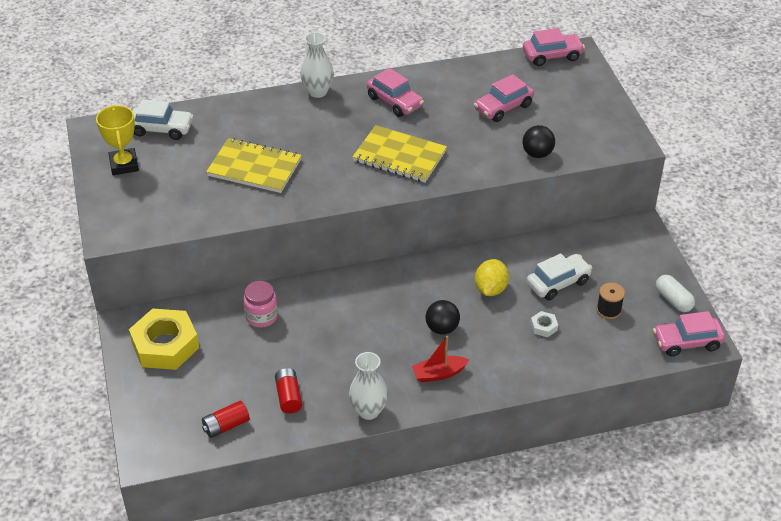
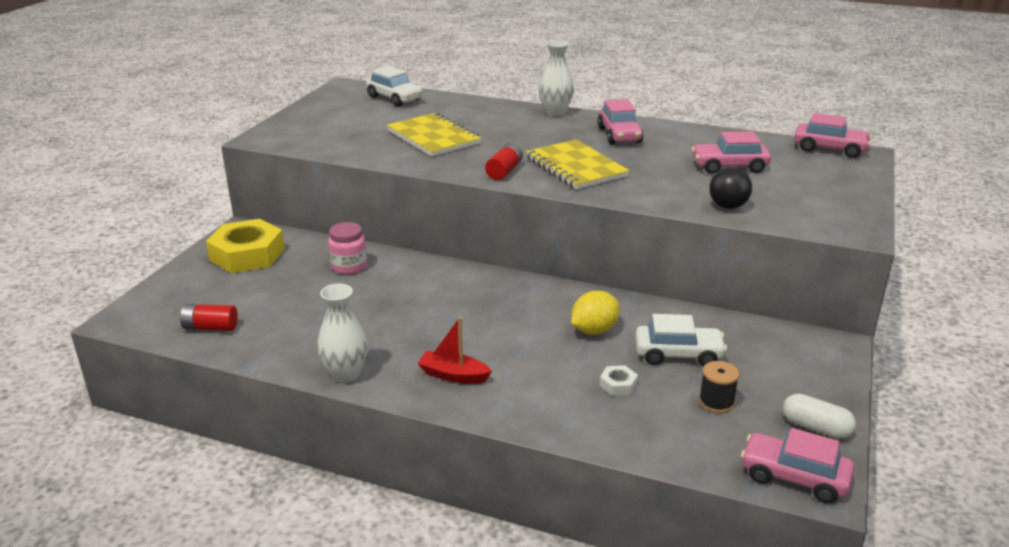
camera: 35 degrees right, 15 degrees down
(124, 165) = (335, 108): yellow trophy -> none
(288, 397) = (291, 330): red battery -> red battery (504, 171)
(442, 328) = (503, 341): black ball -> none
(673, 300) = (816, 427): white capsule -> white capsule turned 60 degrees counterclockwise

